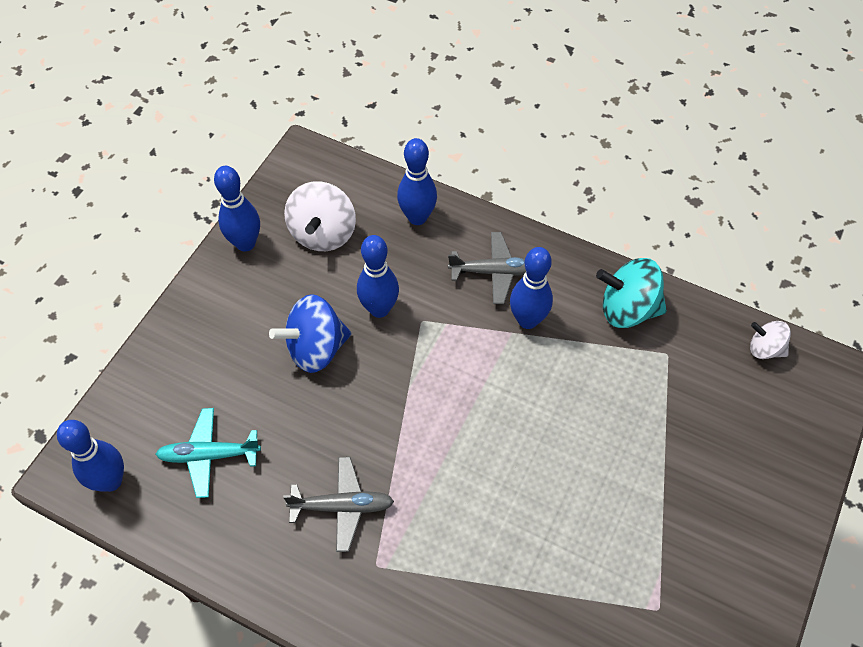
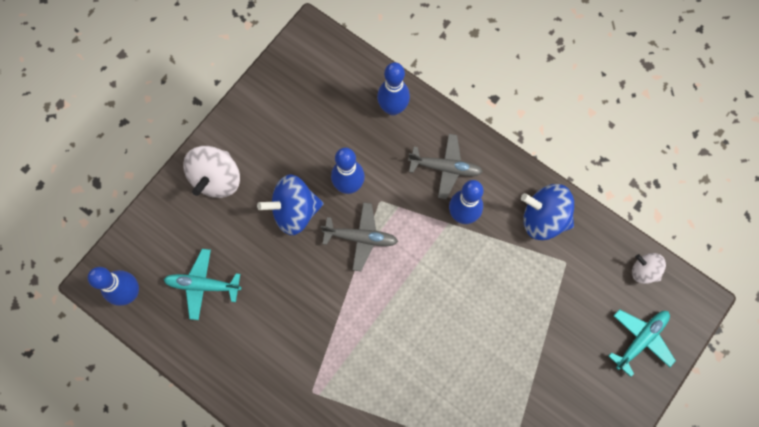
camera: 10 degrees right, 15 degrees up
(245, 243) = (253, 109): blue bowling pin -> none
(323, 233) = (315, 110): white spinning top -> white spinning top (217, 179)
(342, 506) = (295, 342): grey plane -> grey plane (361, 237)
(627, 309) = (543, 218): turquoise spinning top -> blue spinning top
(784, 428) = (640, 339): none -> turquoise plane

